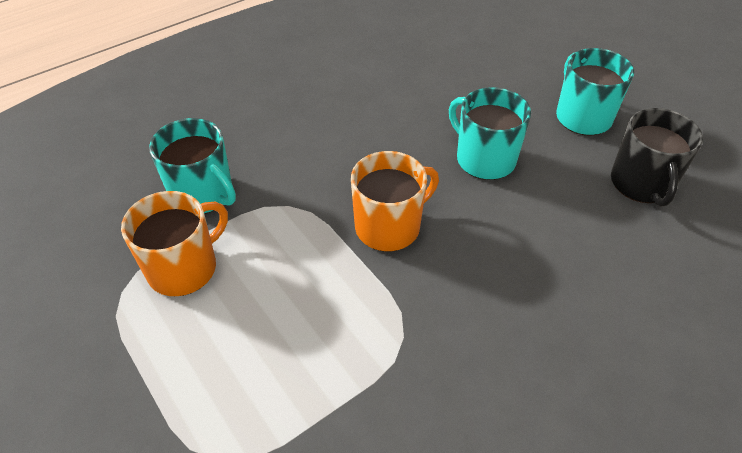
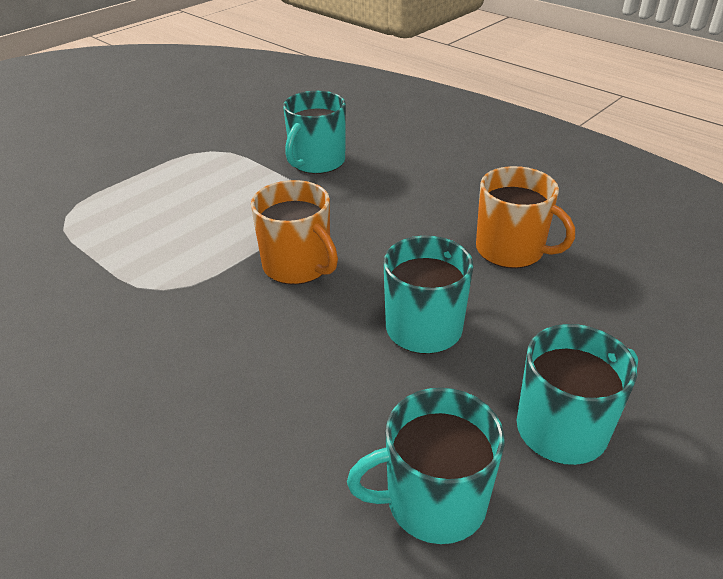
camera: 80 degrees right, 10 degrees down
(184, 268) = (235, 170): orange mug -> orange mug (511, 250)
(641, 184) = (433, 501): black mug -> turquoise mug

